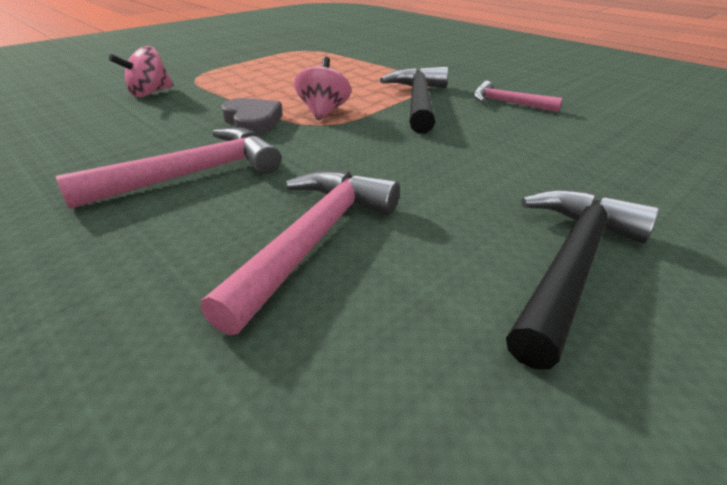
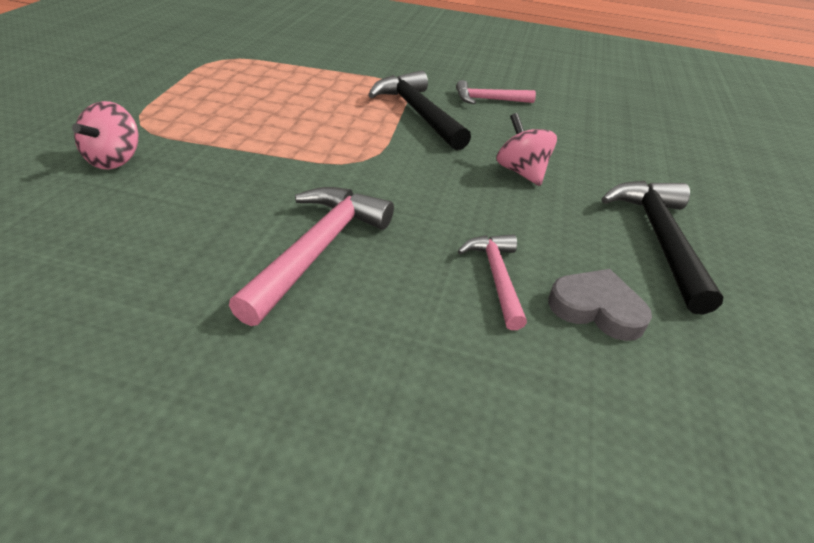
camera: 35 degrees left, 5 degrees up
(252, 122) = (293, 172): grey heart -> grey heart (596, 308)
(314, 239) = (496, 277): pink hammer -> pink hammer, size x0.60
(323, 112) = (348, 143): pink spinning top -> pink spinning top (521, 172)

